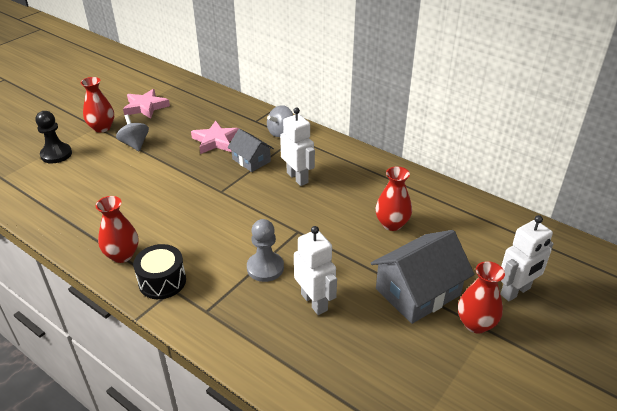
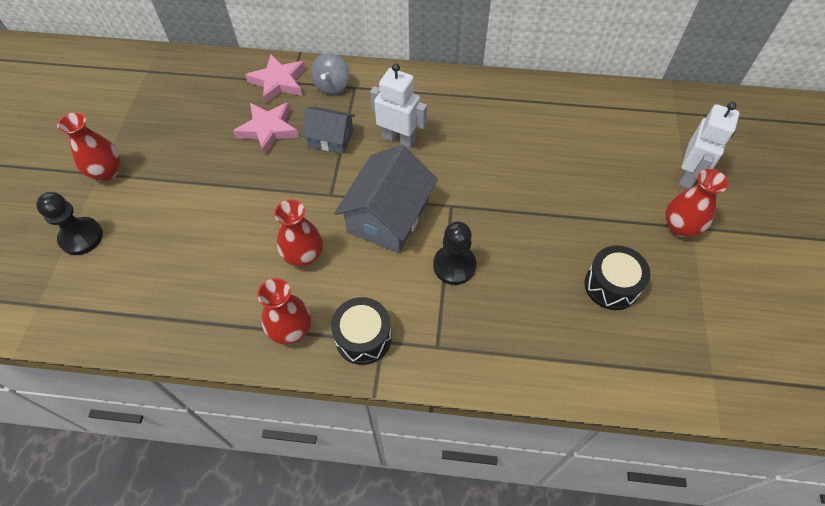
camera: 30 degrees left, 20 degrees up
(135, 144) = (172, 177): grey spinning top -> none
(145, 107) = (137, 117): pink star -> pink star (278, 82)
(265, 268) = (454, 265): grey pawn -> black pawn
(314, 302) = (530, 279): white robot -> none
(376, 336) = (611, 285): none -> black drum
(392, 224) = (533, 152): red vase -> red vase (304, 255)
(417, 292) = (611, 218): grey house -> grey house (388, 216)

